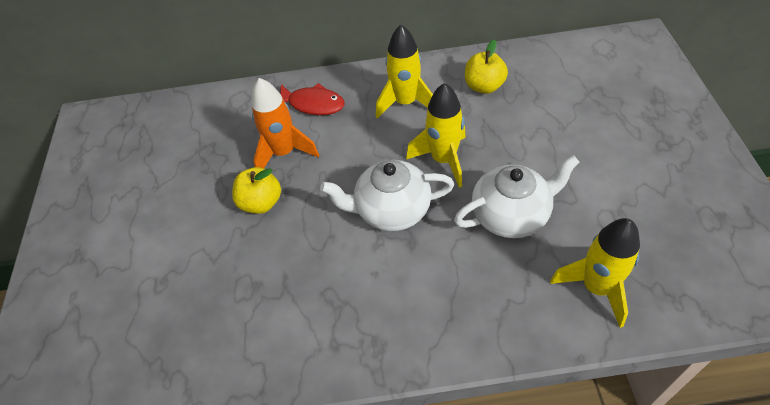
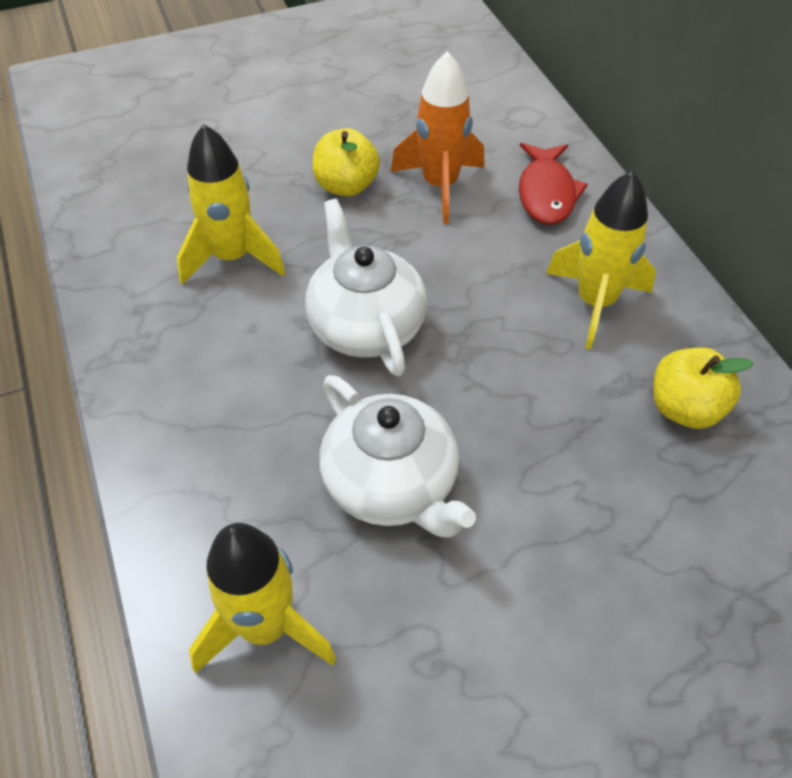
camera: 70 degrees right, 0 degrees up
(443, 160) = (484, 374): yellow rocket -> yellow rocket (232, 257)

